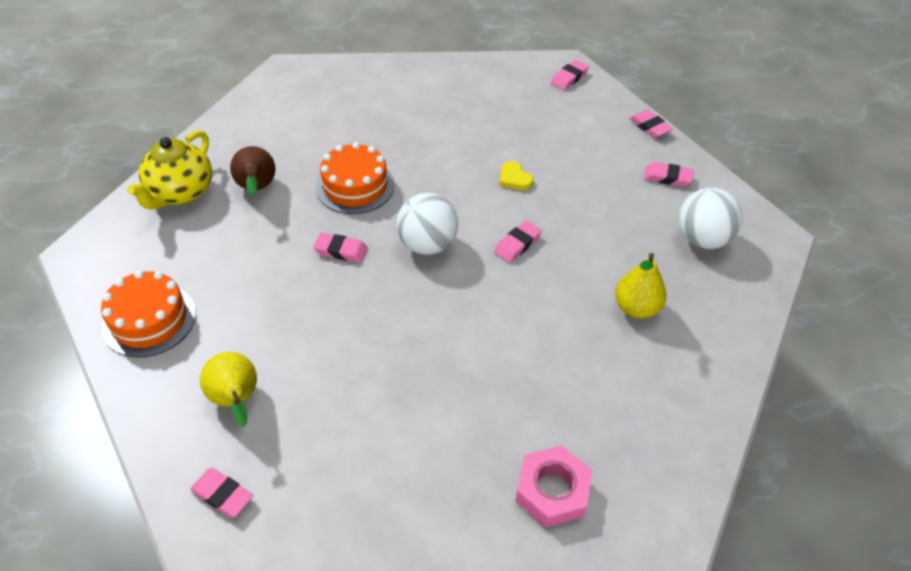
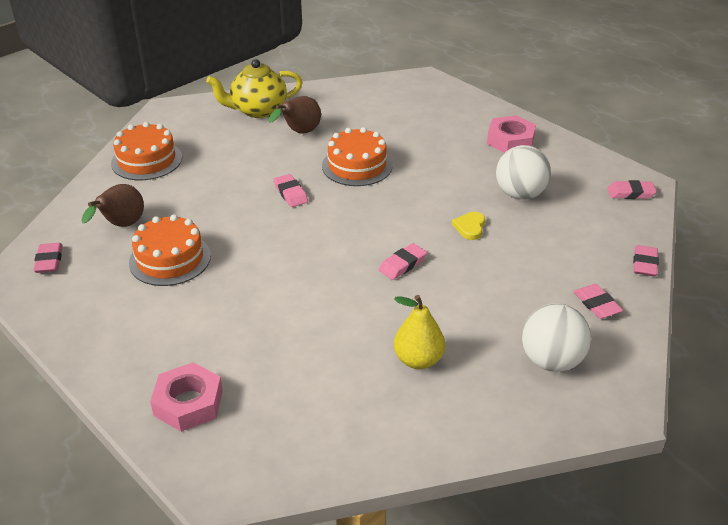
camera: 50 degrees right, 10 degrees down
(236, 401) = (121, 226): yellow pear -> brown pear
(336, 392) = (170, 259): none -> orange cake
(427, 244) = (345, 225): white ball -> white ball (520, 194)
(435, 86) = (510, 140): none -> pink nut
(517, 244) = (402, 264): pink eraser -> pink eraser turned 45 degrees counterclockwise

